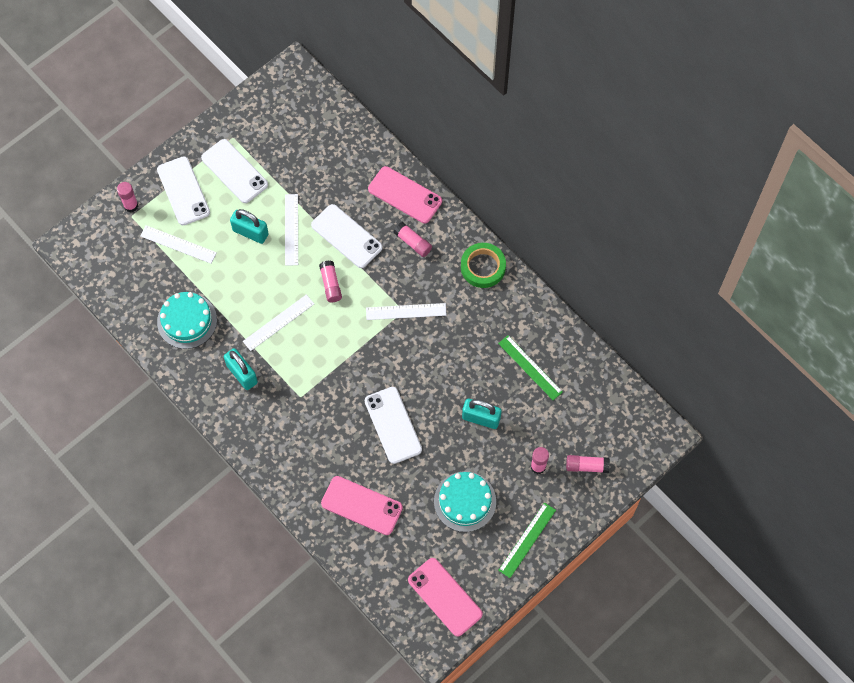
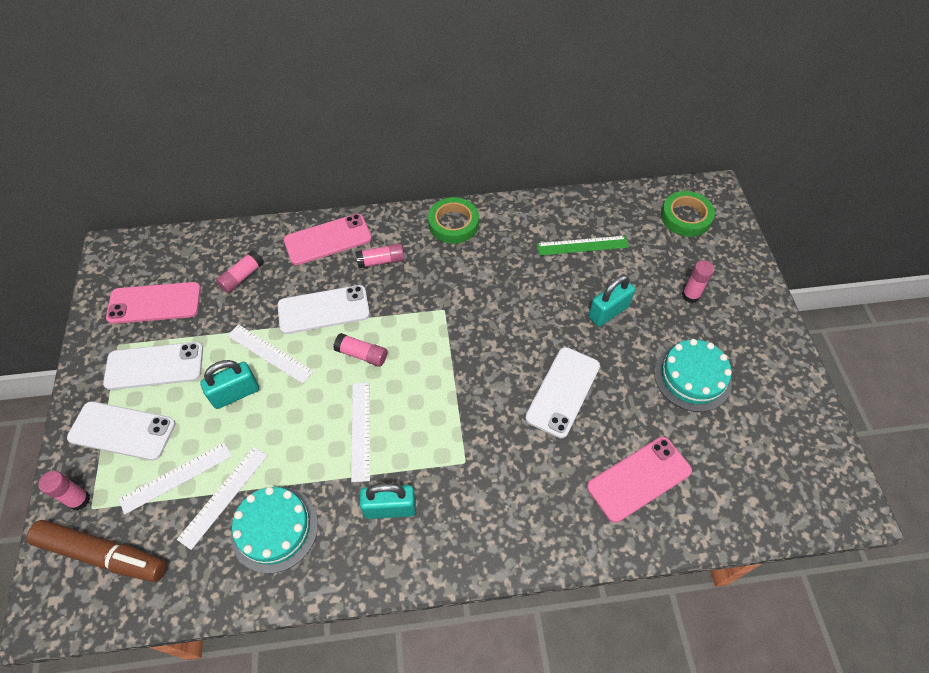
camera: 55 degrees left, 10 degrees down
(113, 245) = (103, 554): none -> brown marker
(393, 425) = (563, 392): white phone -> white phone turned 75 degrees counterclockwise
(406, 311) = (447, 307): white ruler -> white ruler (223, 496)
(445, 597) = (797, 460): pink phone -> pink phone (154, 303)
(527, 540) = (766, 348): green ruler -> none
(587, 466) = (713, 259): pink glue stick -> pink glue stick (242, 277)
(617, 426) = (686, 217): none -> green tape

